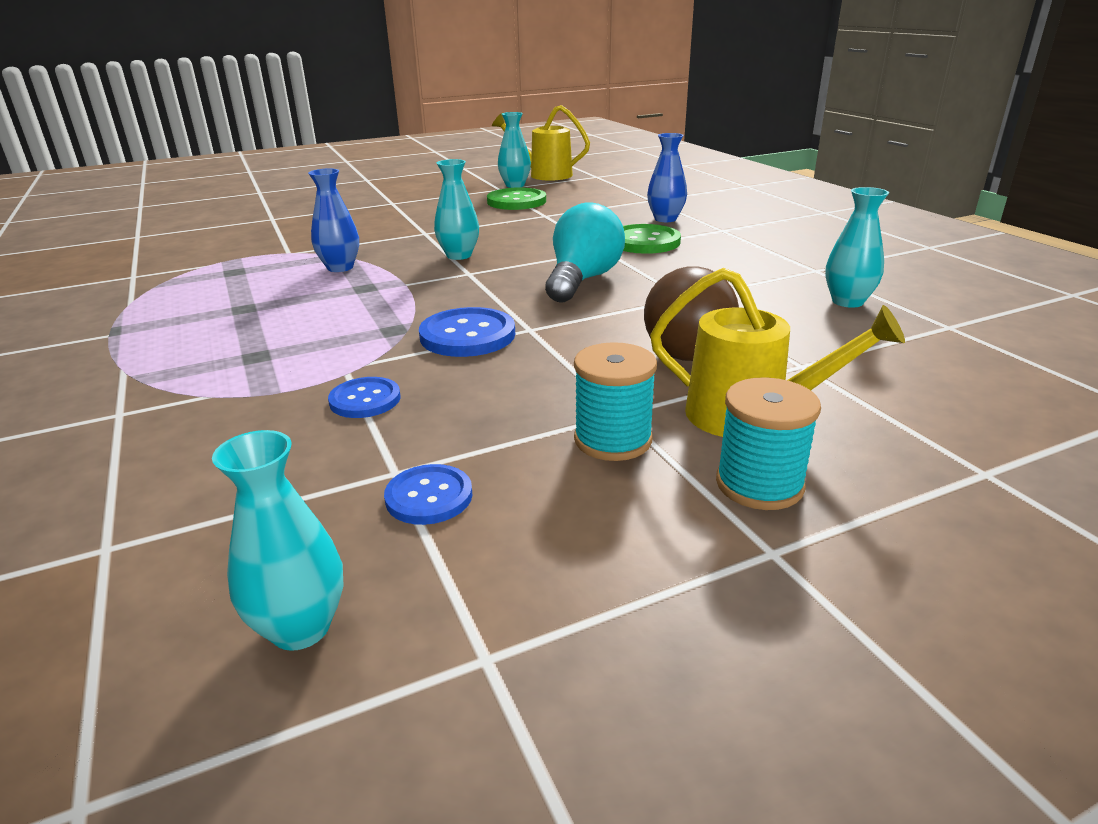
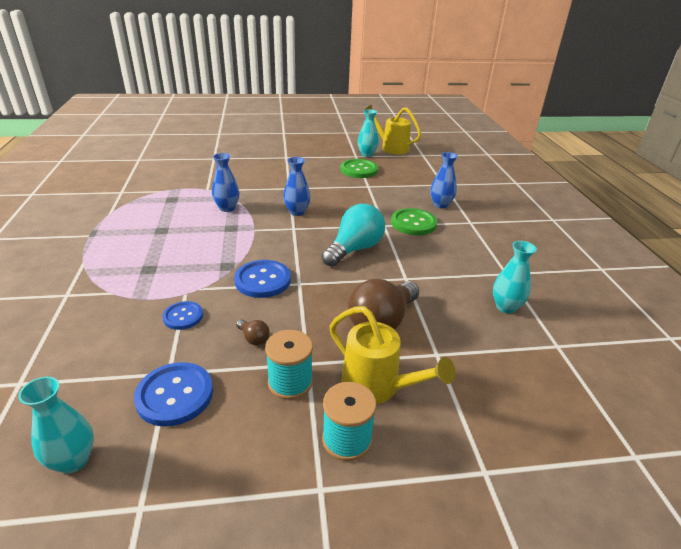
camera: 15 degrees right, 5 degrees up
(429, 497) = (175, 395): blue button -> blue button, size x1.60
(459, 255) = (297, 212): turquoise vase -> blue vase
(509, 402) = (253, 338): none -> brown light bulb

